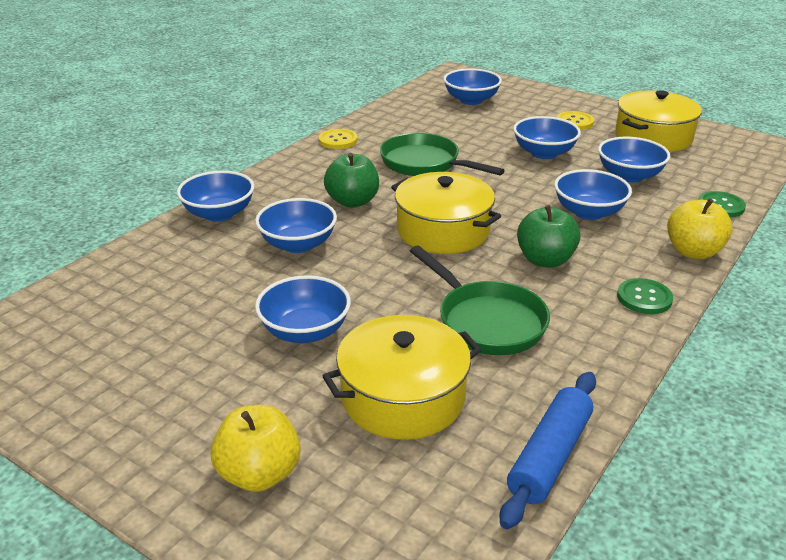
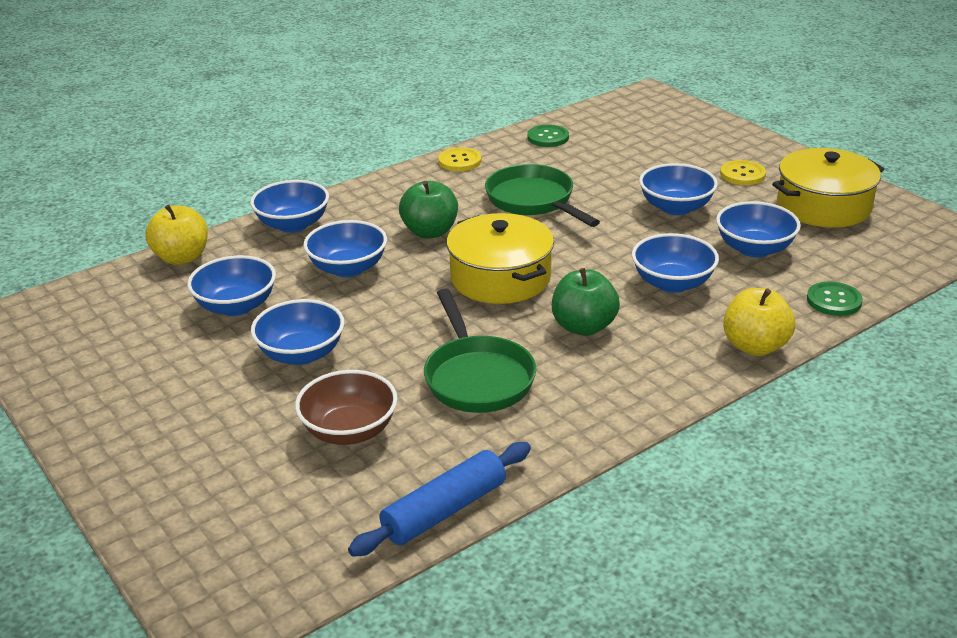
camera: 20 degrees right, 0 degrees up
(259, 474) = (187, 468): yellow apple -> yellow apple (182, 257)
(403, 397) = (349, 431): yellow pot -> brown bowl
(471, 100) = (640, 131): blue bowl -> blue bowl (236, 306)
(644, 298) = (658, 384): green button -> green button (548, 137)

